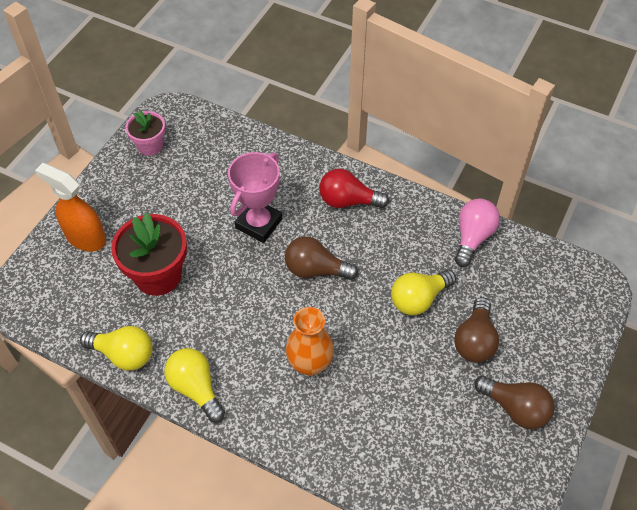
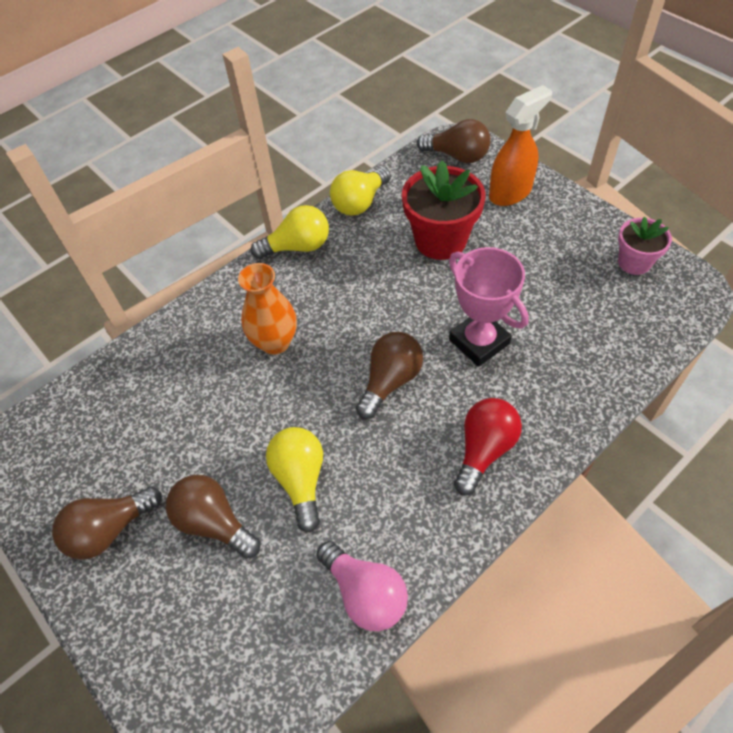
camera: 115 degrees right, 0 degrees up
(40, 290) = (457, 156): none -> brown light bulb

